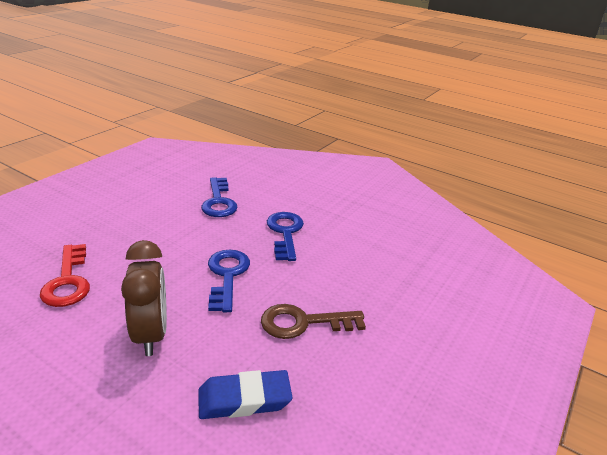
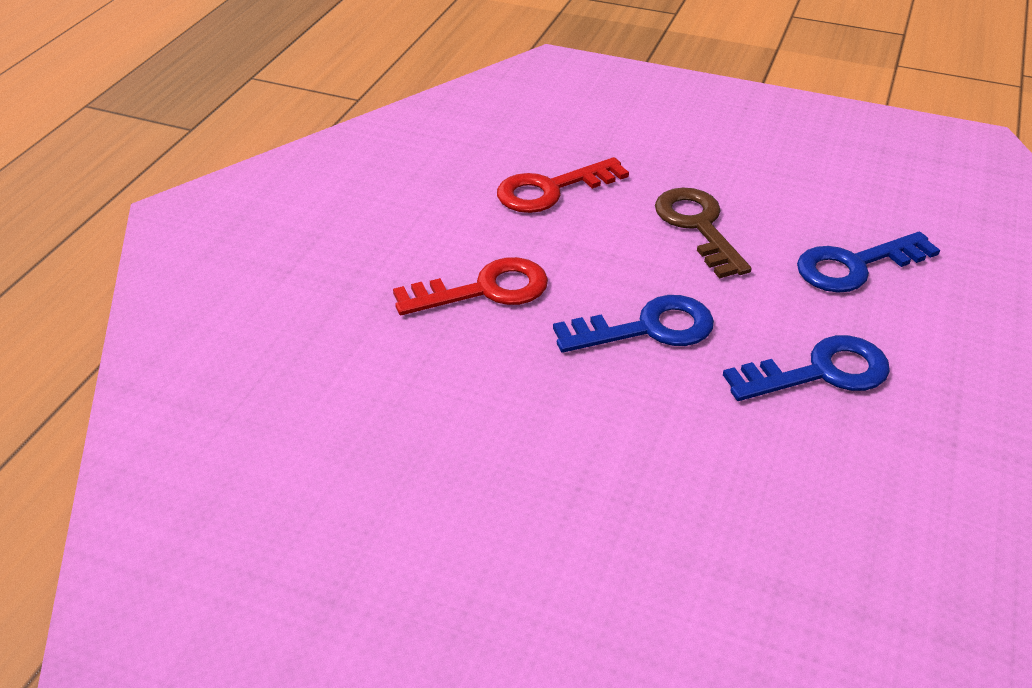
camera: 80 degrees right, 10 degrees up
(151, 335) = (484, 290): brown clock -> red key
(244, 399) = (401, 406): blue eraser -> none
(304, 323) = (577, 442): brown key -> brown key (698, 227)

